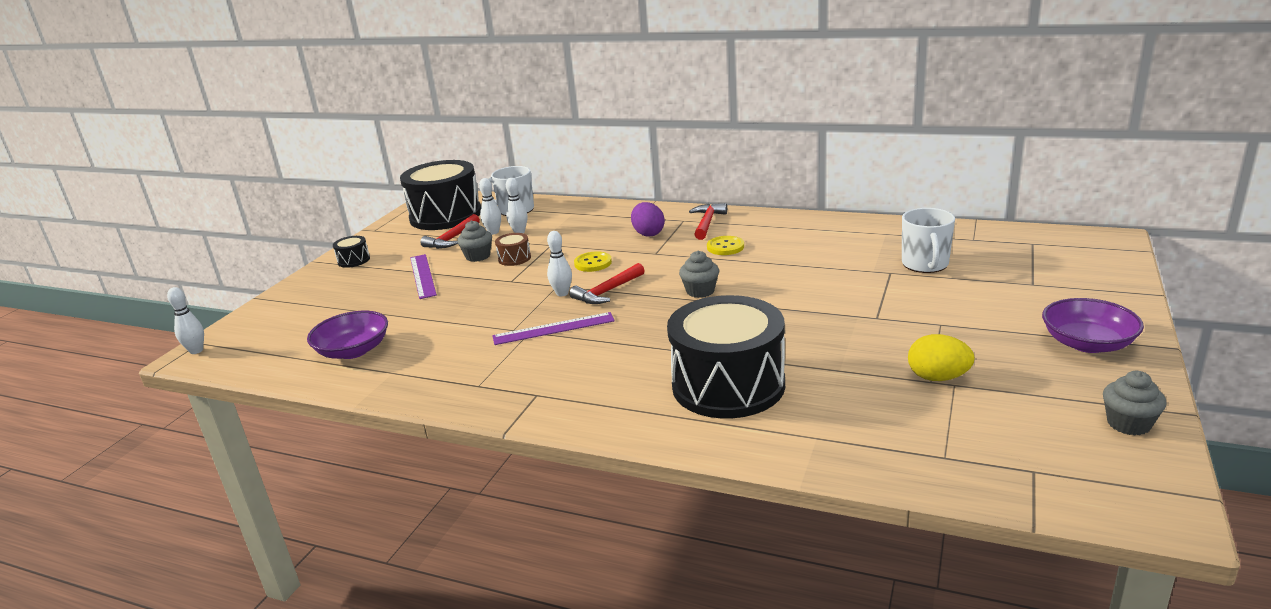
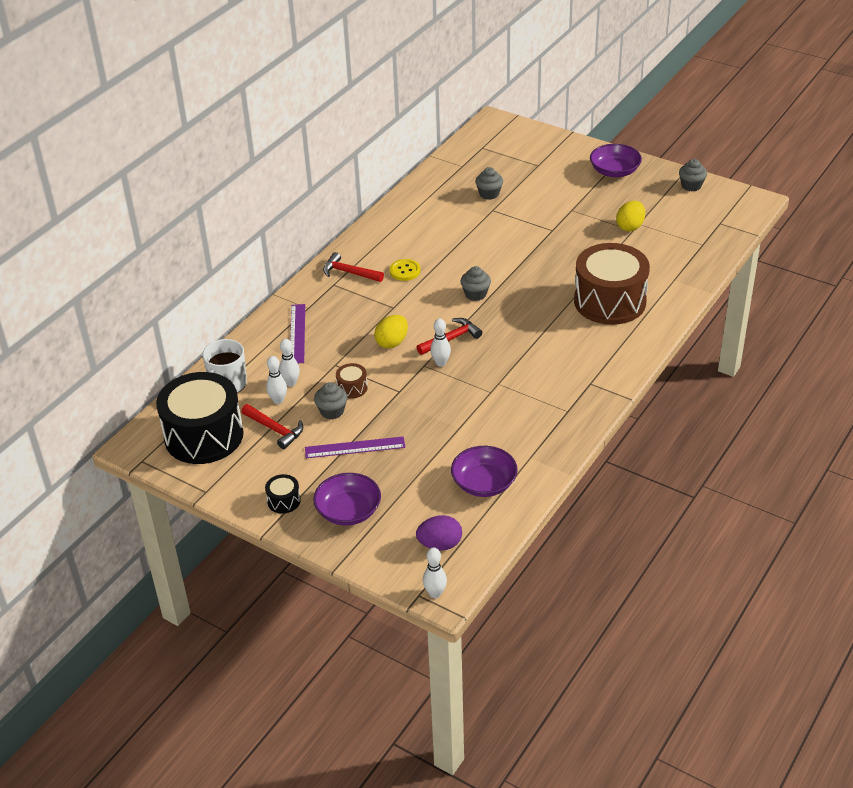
camera: 80 degrees left, 15 degrees up
(331, 289) = (348, 511): none -> purple bowl
(553, 328) = (499, 371): purple ruler -> purple ruler (297, 333)
(593, 263) = (392, 342): yellow button -> yellow egg
(607, 292) = (451, 339): red hammer -> red hammer turned 90 degrees counterclockwise
(648, 233) = (350, 306): purple egg -> purple egg (440, 544)
(728, 385) = (610, 301): black drum -> brown drum
(925, 264) = (489, 194): white mug -> grey cupcake

